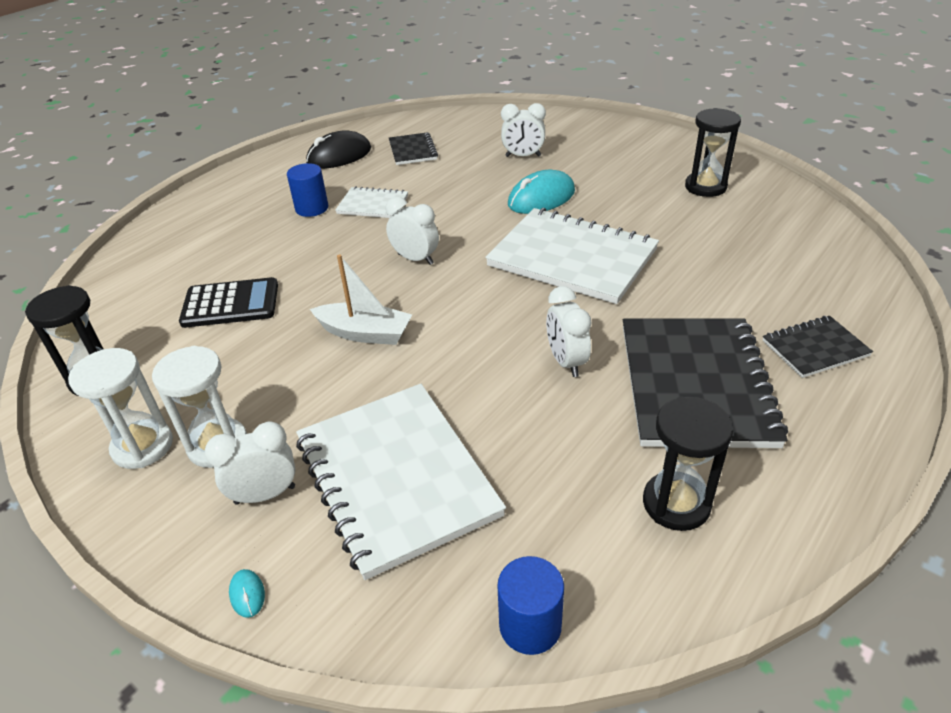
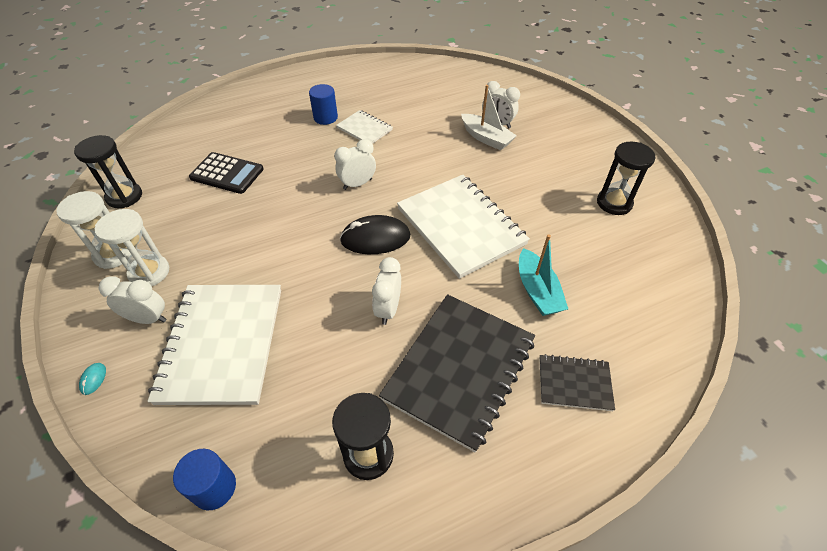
camera: 25 degrees right, 10 degrees up
(339, 156) = (374, 80): black mouse -> black mouse (375, 238)
(365, 333) = (284, 229): white boat -> white boat (486, 138)
(412, 150) = (425, 92): black notebook -> none
(415, 259) = (357, 184): white clock -> white clock turned 90 degrees counterclockwise
(541, 198) = (480, 166): turquoise mouse -> none
(705, 285) = (537, 291): none -> turquoise boat

